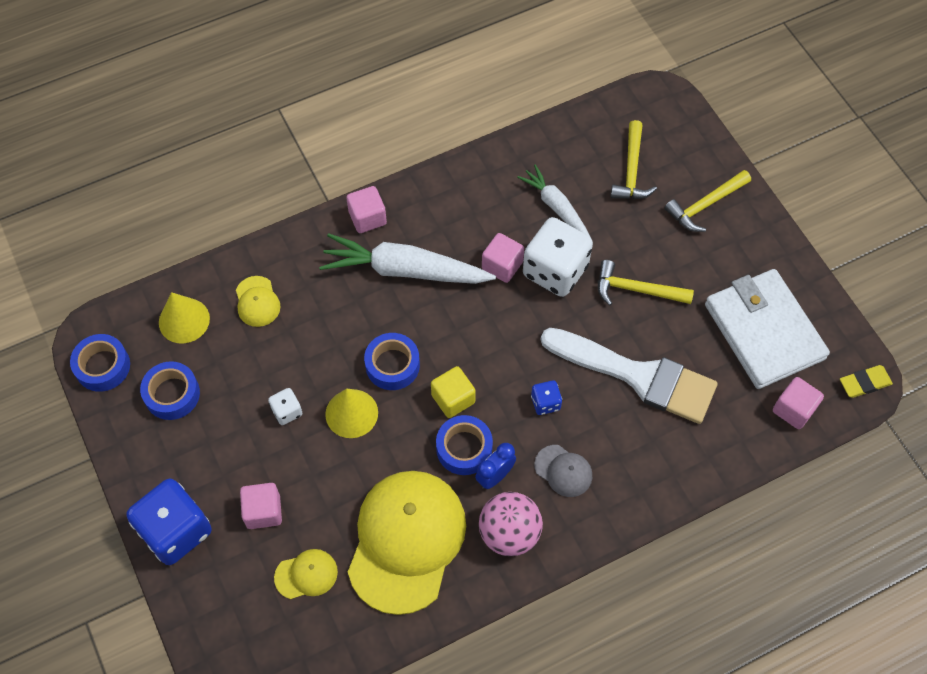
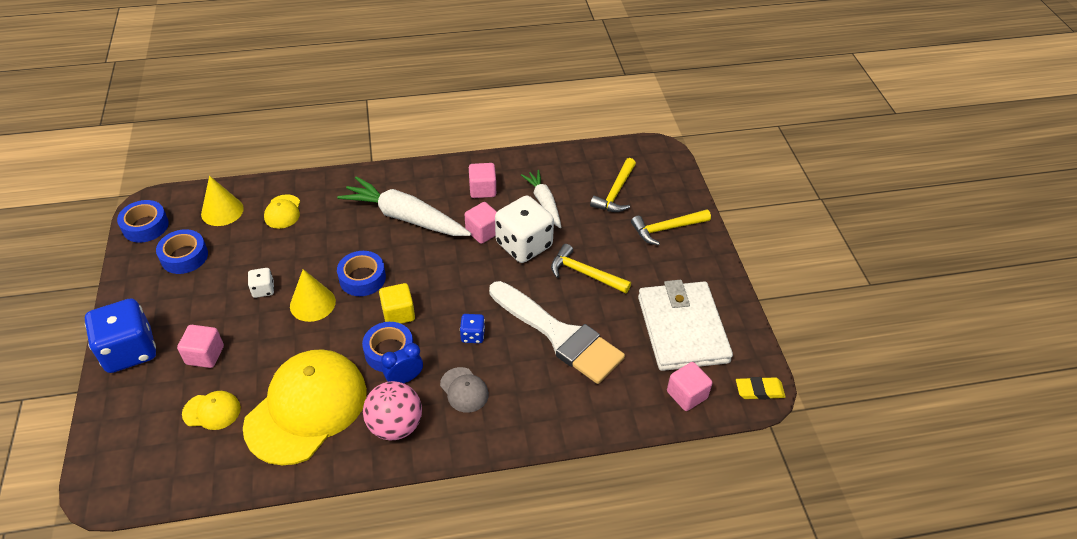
camera: 15 degrees right, 15 degrees down
(367, 218) = (394, 178): pink cube -> pink cube (482, 190)

